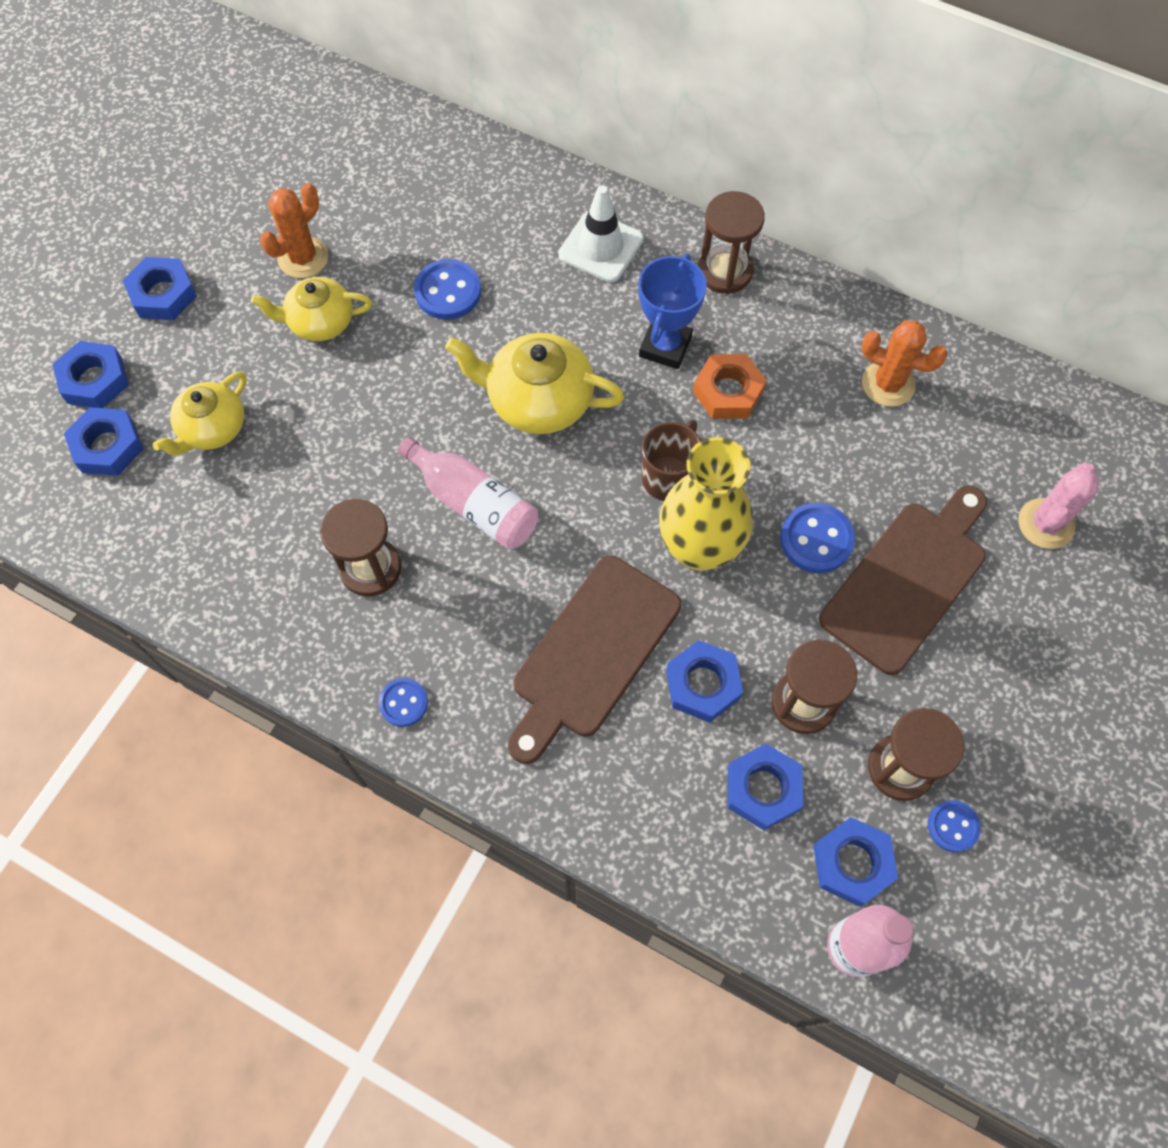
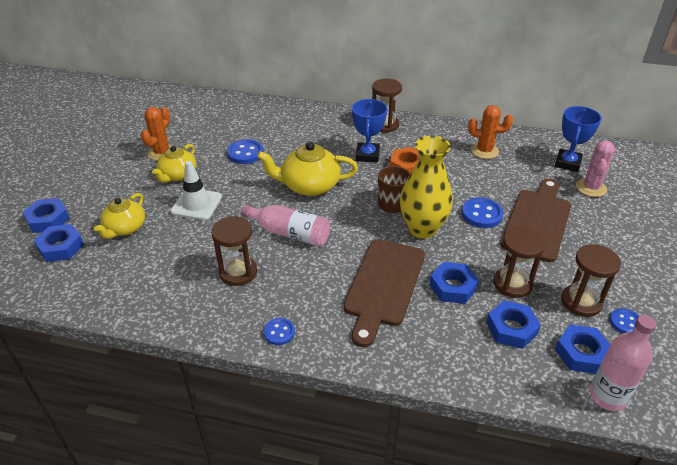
camera: 15 degrees left, 25 degrees down
(163, 294) = (84, 178): blue nut -> none
(320, 322) = (178, 175): yellow teapot -> yellow teapot turned 45 degrees counterclockwise
(601, 247) = (319, 126): white traffic cone -> white traffic cone (196, 204)
(1032, 452) = (567, 163): none -> blue trophy

